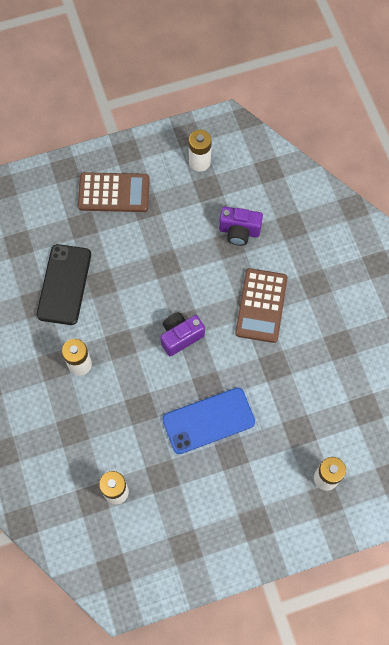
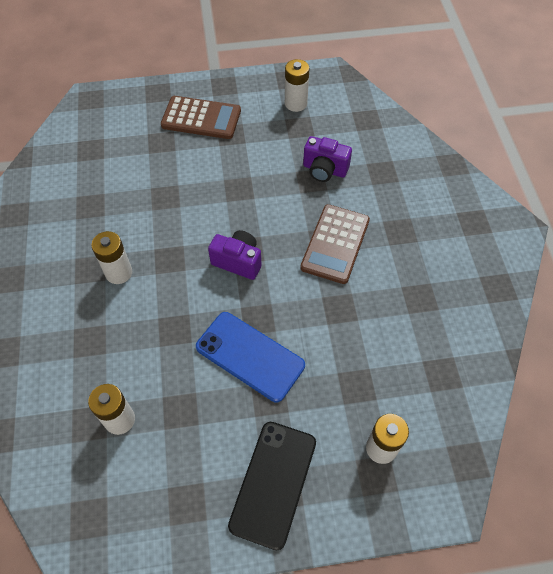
camera: 10 degrees right, 10 degrees down
(64, 284) = (125, 192): black phone -> black phone (273, 483)
(180, 336) = (238, 261): purple camera -> purple camera turned 45 degrees clockwise
(208, 421) = (250, 356): blue phone -> blue phone turned 45 degrees clockwise

